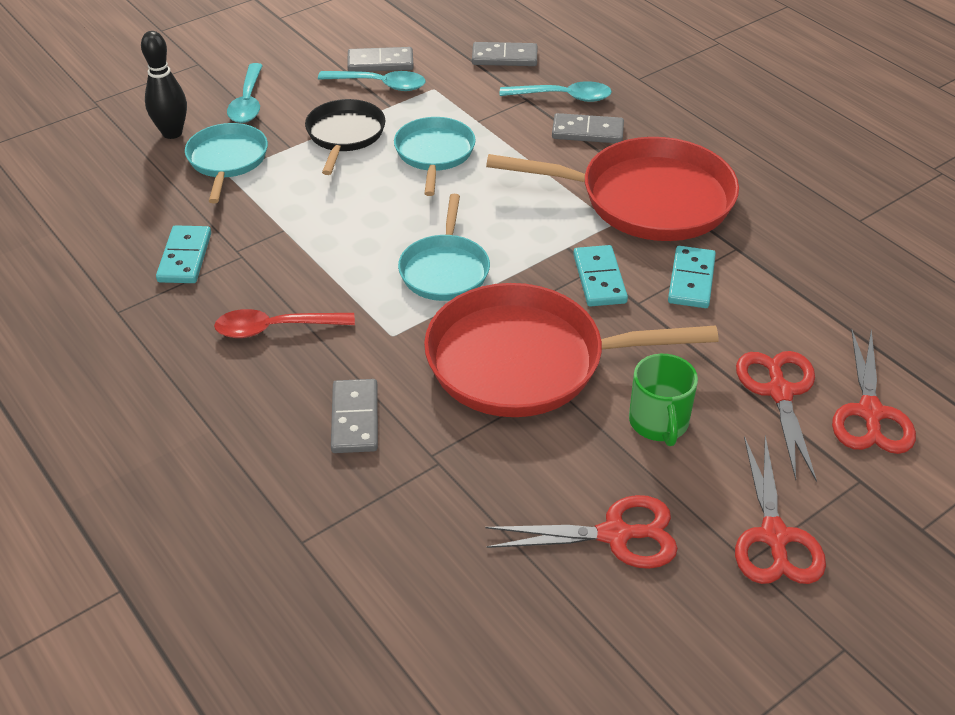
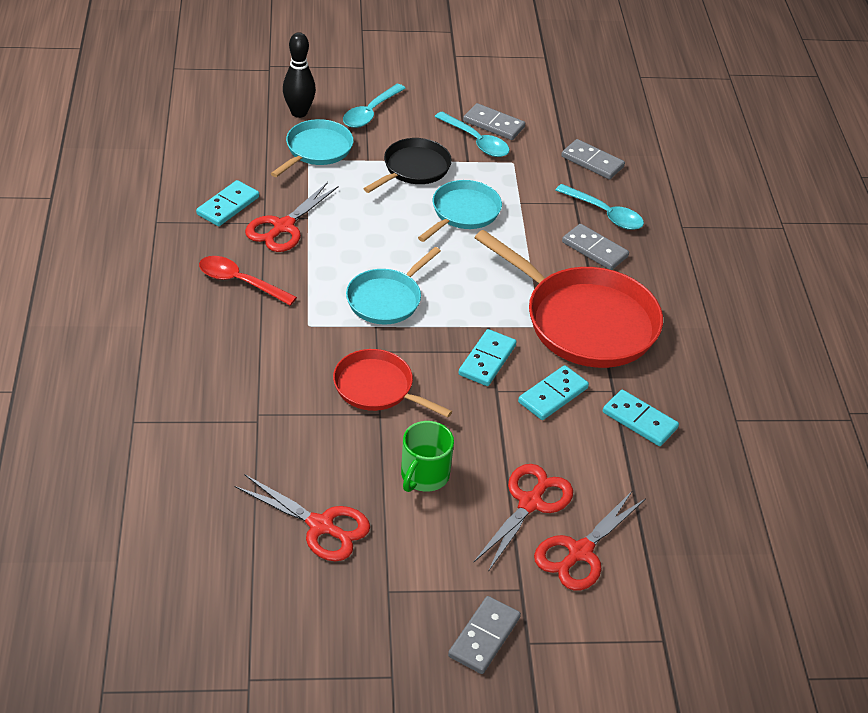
camera: 30 degrees right, 0 degrees up
(354, 419) = (233, 366): grey domino -> grey domino (484, 637)
(524, 361) = (377, 388): red pan -> red pan, size x0.56
(774, 537) = (421, 587): red scissors -> red scissors (283, 227)
(787, 262) = (639, 420): none -> turquoise domino

